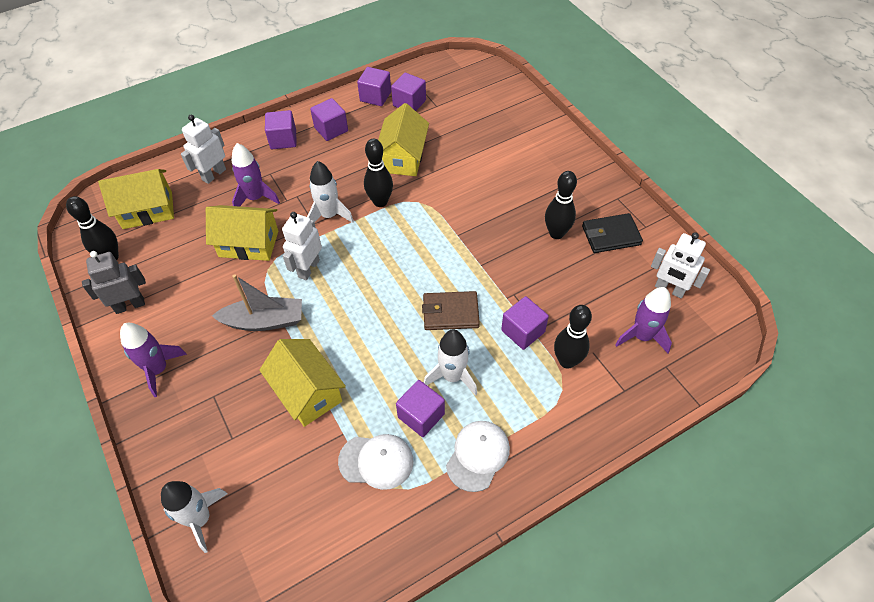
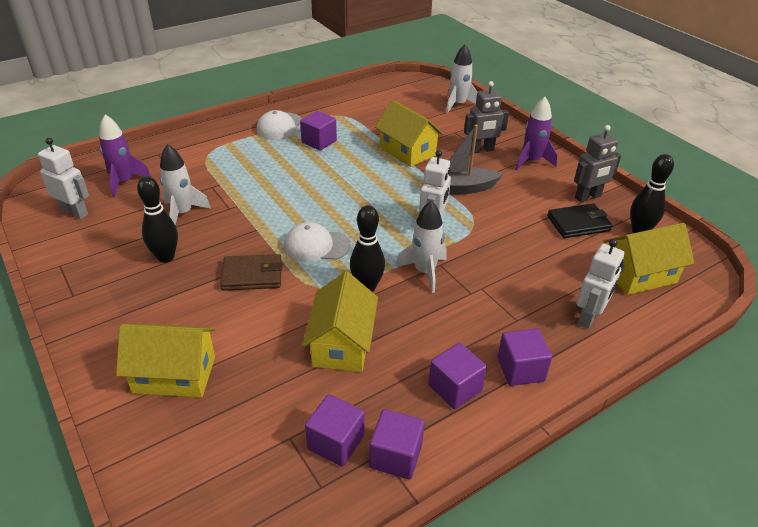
camera: 175 degrees right, 15 degrees down
(211, 394) = (481, 150): none -> grey robot
(249, 243) = (503, 244): yellow house -> yellow house (174, 375)
(256, 198) = (519, 289): purple rocket -> none
(376, 461) = (350, 124): white cap -> white cap (316, 246)
(450, 313) = (291, 195): brown wallet -> brown wallet (252, 275)
(452, 376) = (293, 159): white rocket -> white rocket (183, 213)
(523, 331) = (228, 184): purple cube -> none
(567, 361) = (197, 168): black bowling pin -> none
(611, 235) = (105, 256): black wallet -> black wallet (578, 223)

